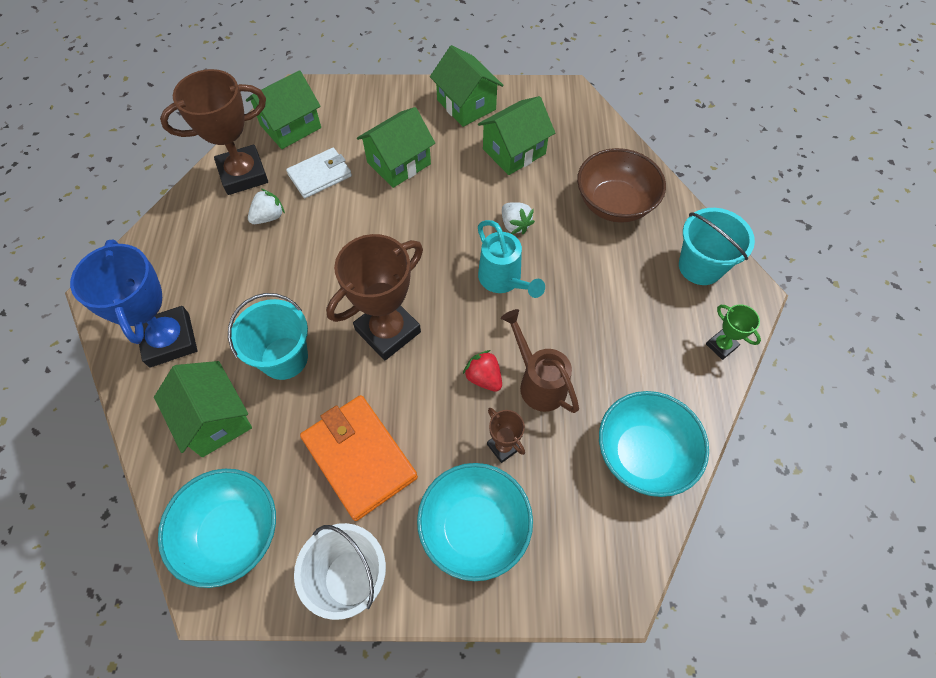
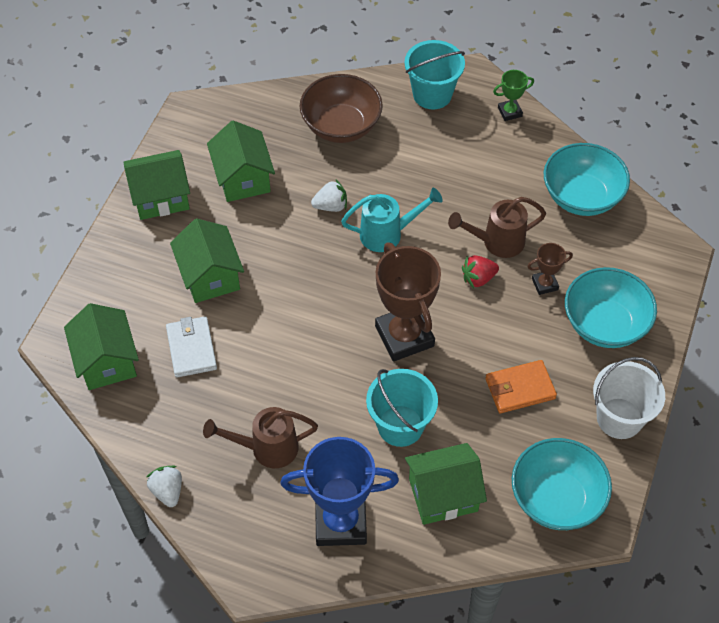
camera: 70 degrees left, 5 degrees down
(234, 260) = (267, 448): none -> brown watering can
(243, 174) = (154, 420): brown trophy -> none
(269, 217) = (225, 406): white strawberry -> white strawberry (167, 491)
(359, 458) = (520, 389): orange wallet -> orange wallet, size x0.65

